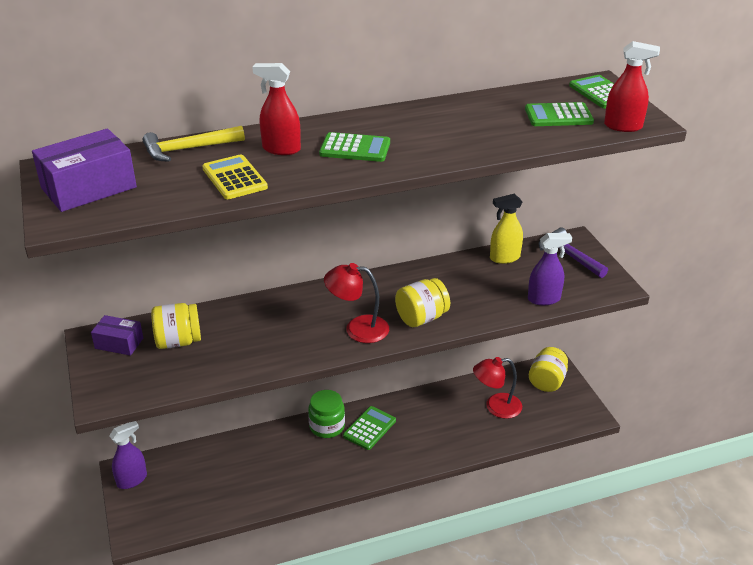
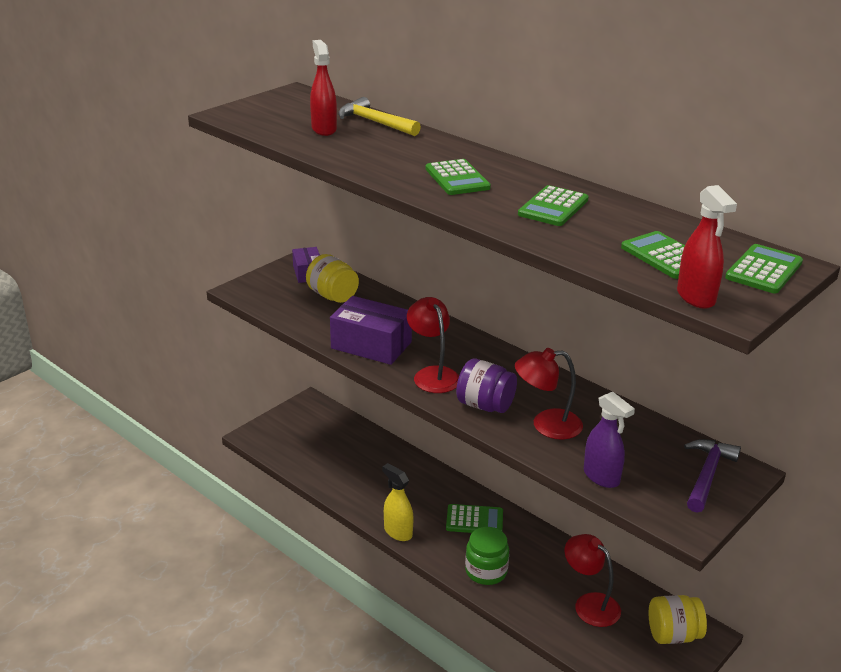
camera: 60 degrees right, 5 degrees down
(89, 188) = (280, 109): purple box -> purple box (371, 345)
(132, 480) = (304, 410): purple spray bottle -> none
(234, 178) = (349, 148): yellow calculator -> none
(281, 149) = (417, 152): red spray bottle -> red spray bottle (324, 129)
(327, 426) = (452, 491): green jar -> green jar (486, 571)
(421, 318) = (485, 405): yellow jar -> purple jar
(446, 128) = (553, 207): none -> green calculator
(468, 298) = (546, 425): none -> red lamp
(504, 258) = (645, 429): yellow spray bottle -> yellow spray bottle (398, 532)

